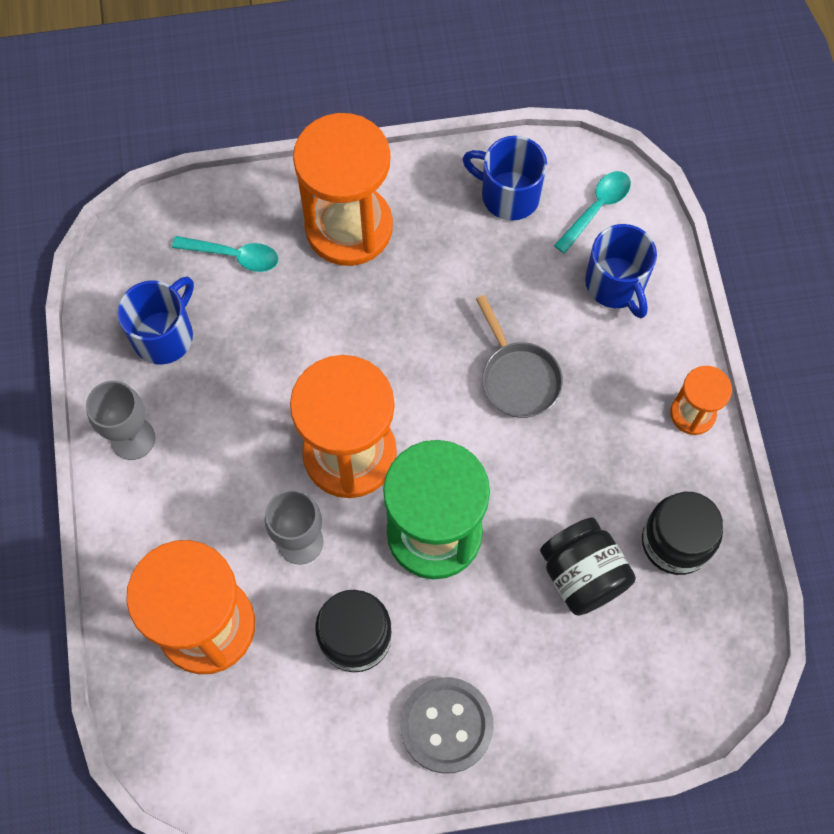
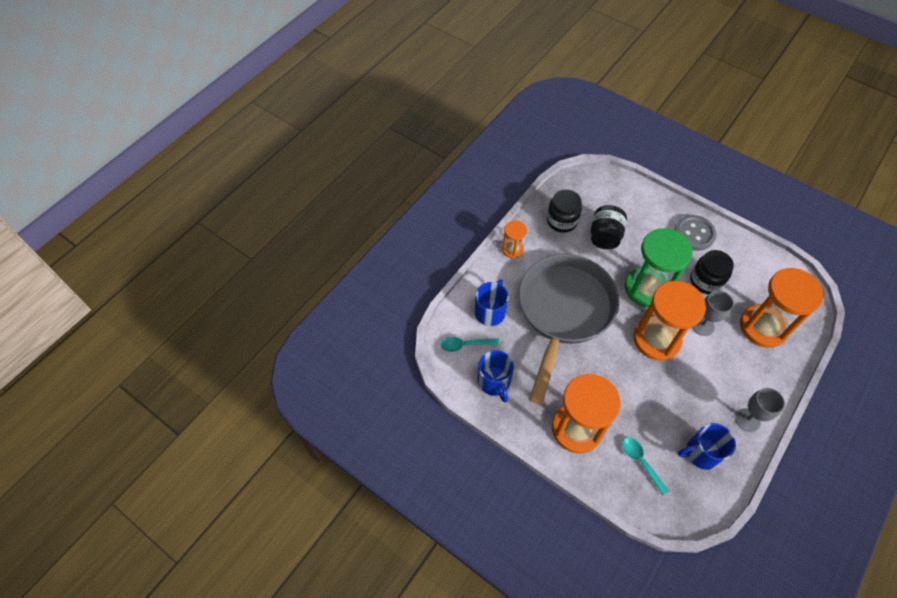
camera: 135 degrees left, 10 degrees down
(518, 378) = (563, 311): grey pan -> grey pan, size x2.47

